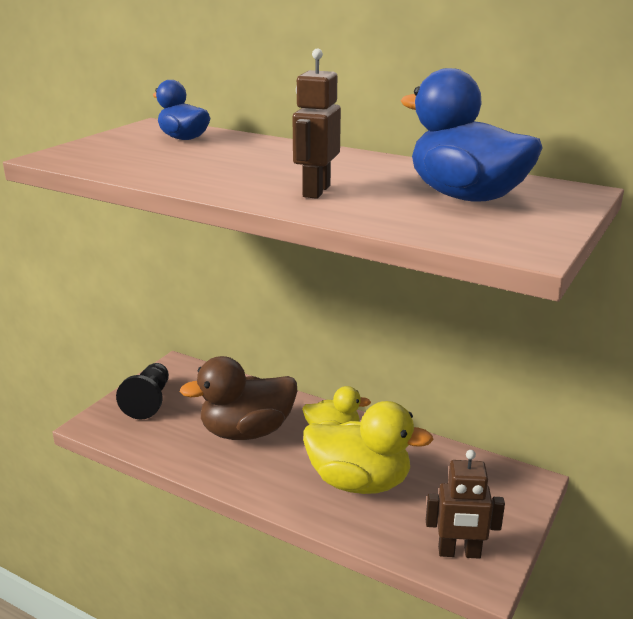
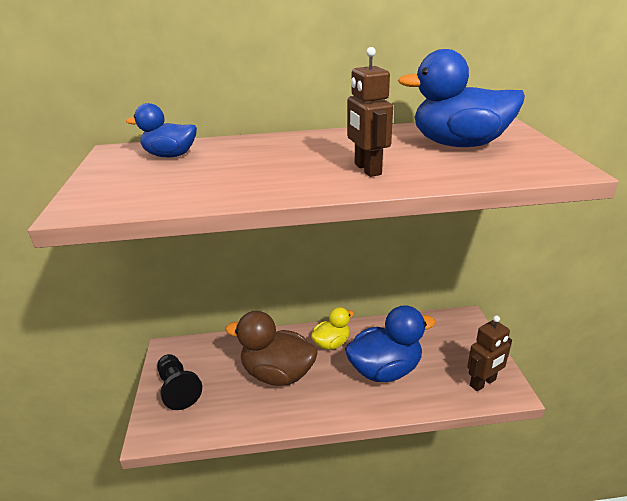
camera: 35 degrees left, 5 degrees up
(247, 432) = (277, 374): brown duck -> brown duck turned 75 degrees clockwise
(359, 482) = (385, 370): yellow duck -> blue duck

